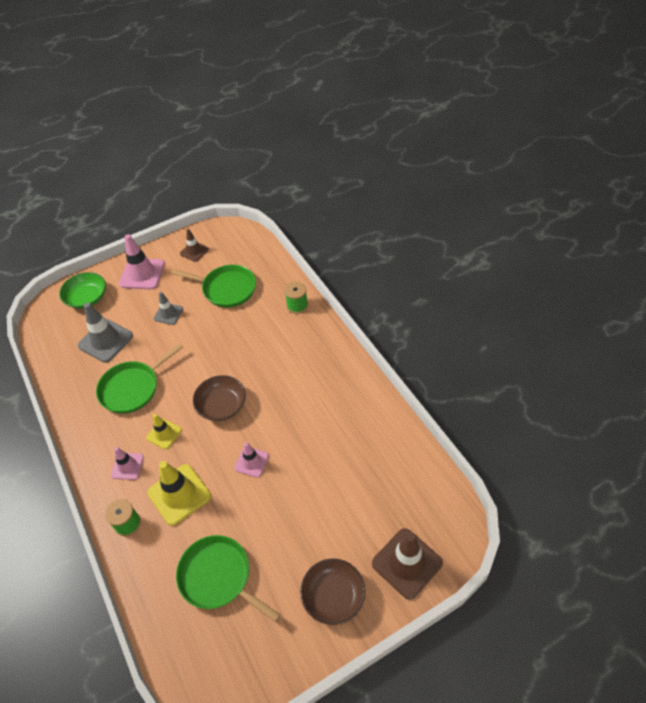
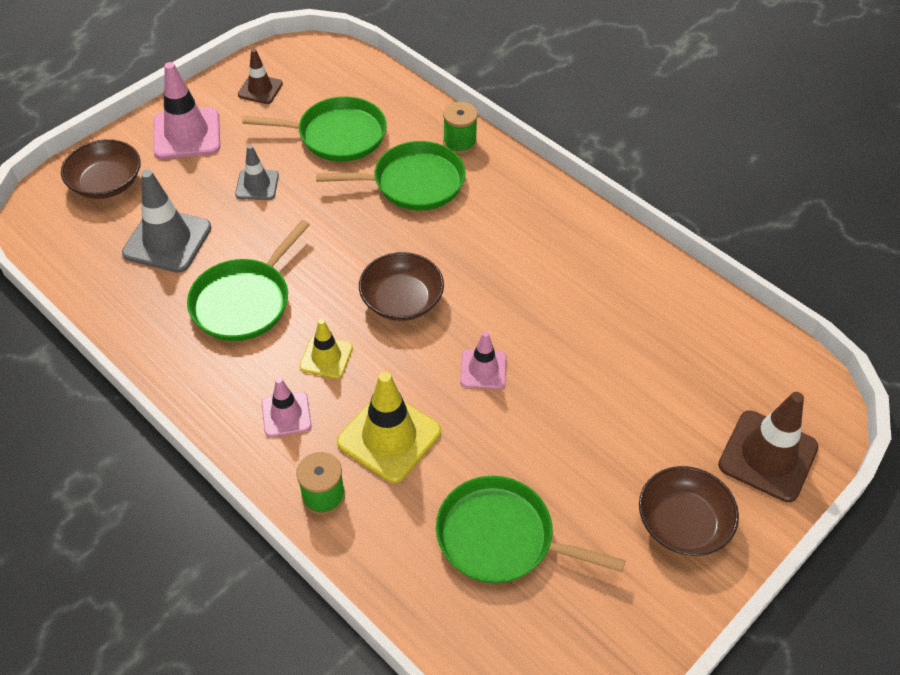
camera: 20 degrees left, 0 degrees up
(87, 298) = (106, 183): green bowl -> brown bowl
(259, 328) = (414, 182): none -> green pan

